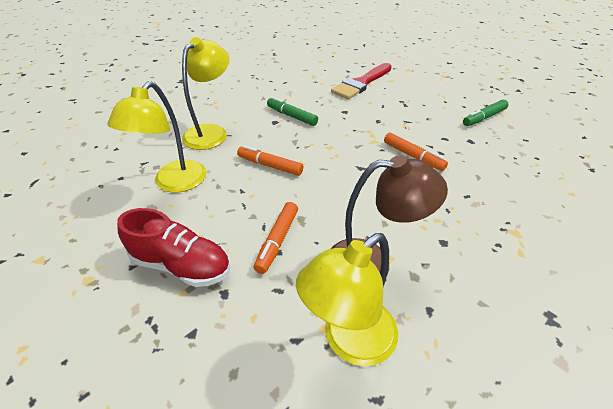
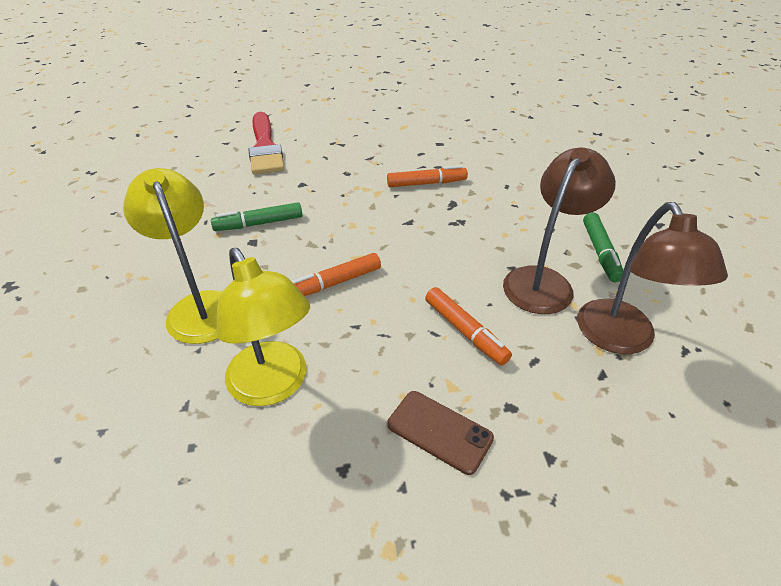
camera: 55 degrees left, 0 degrees up
(181, 265) = (439, 431): red shoe -> brown phone
(349, 341) = (621, 339): yellow lamp -> brown lamp
(484, 117) = (416, 119): green marker -> green marker (600, 252)

